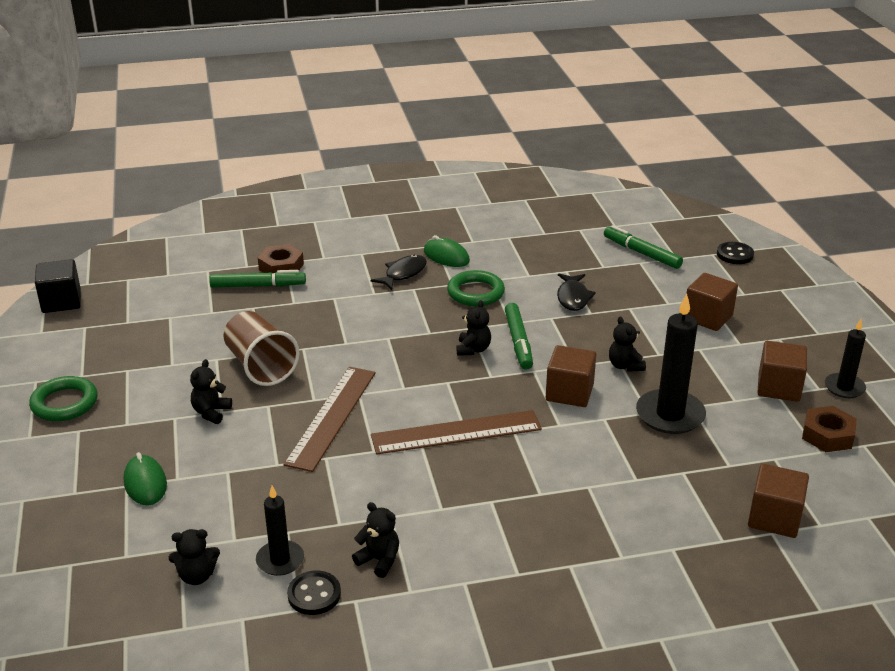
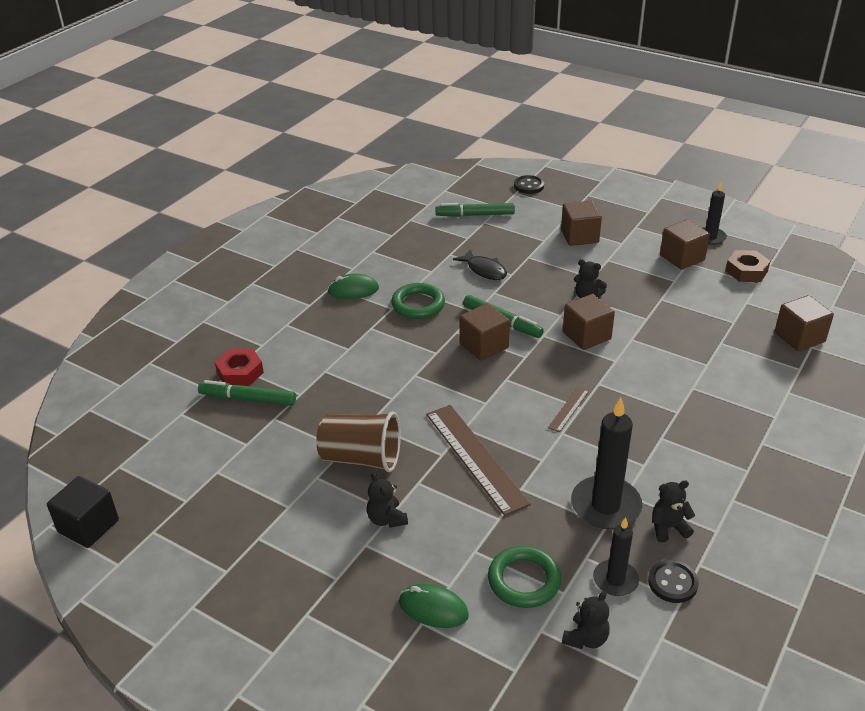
camera: 45 degrees left, 5 degrees up
(64, 403) = (253, 604): green ring -> green ring (524, 580)
(258, 286) = (248, 399): green marker -> green marker turned 120 degrees counterclockwise
(281, 267) = (240, 373): brown nut -> red nut
(403, 274) = (344, 321): black fish -> none
(456, 432) = (568, 409): brown ruler -> brown ruler, size x0.46
(473, 349) = (484, 346): black teddy bear -> brown cube
(670, 415) = (659, 312): black candle -> black candle (605, 506)

